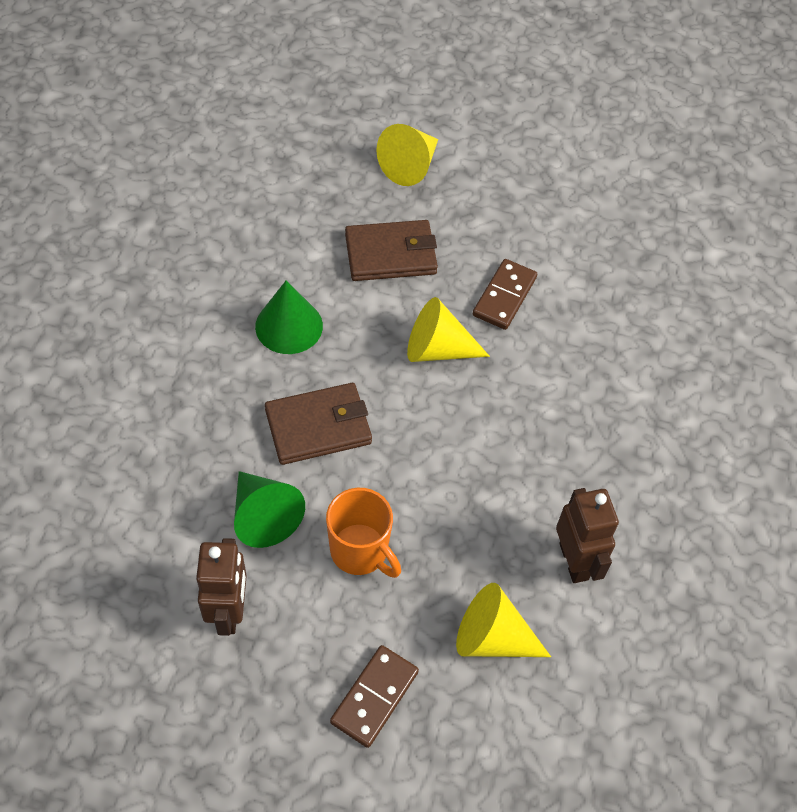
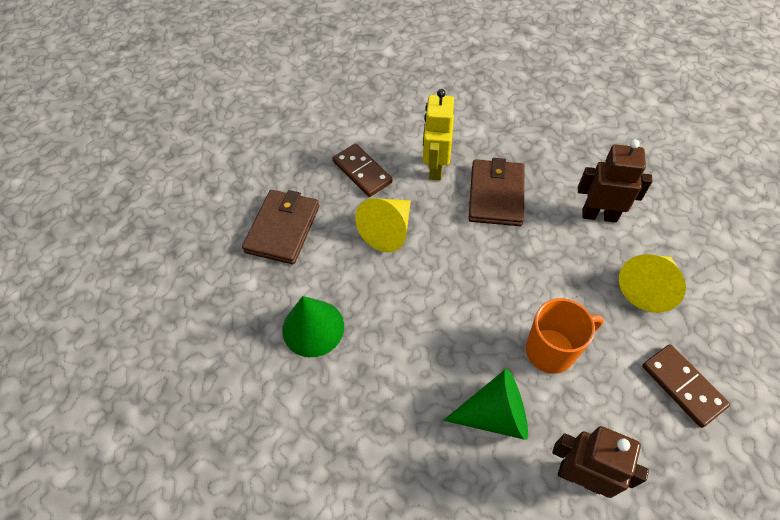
camera: 60 degrees left, 0 degrees up
(318, 426) = (423, 340): brown wallet -> brown wallet (496, 195)
(410, 166) = (205, 185): yellow cone -> none
(551, 366) = (435, 168): none -> yellow robot

